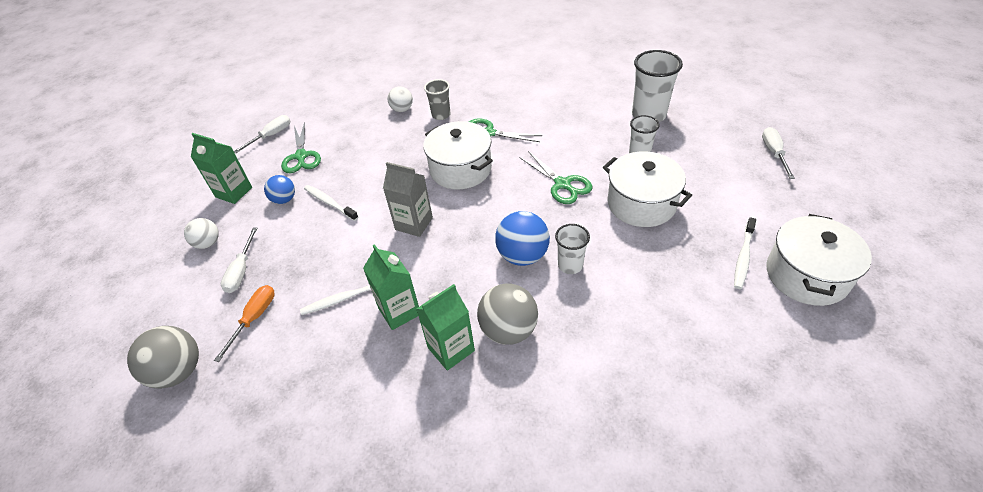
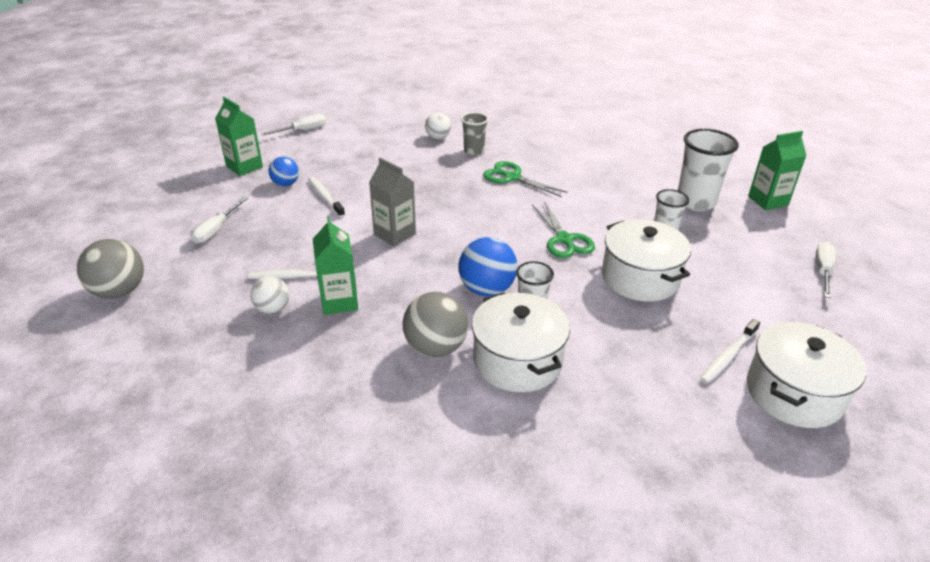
camera: 15 degrees right, 10 degrees down
(208, 243) = (200, 201): white ball -> white ball (273, 309)
(254, 318) = (206, 270): orange screwdriver -> none
(301, 156) = (321, 153): green scissors -> none
(451, 349) = (370, 346): green carton -> green carton (768, 201)
(460, 169) = (467, 201): white pot -> white pot (517, 361)

